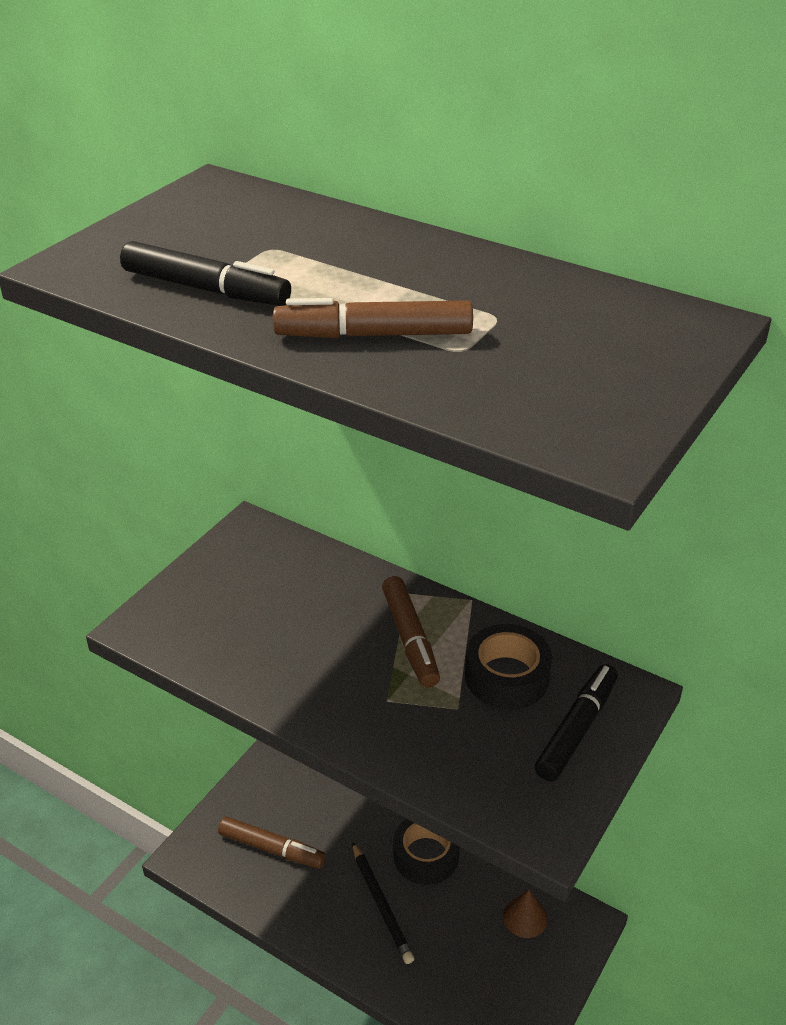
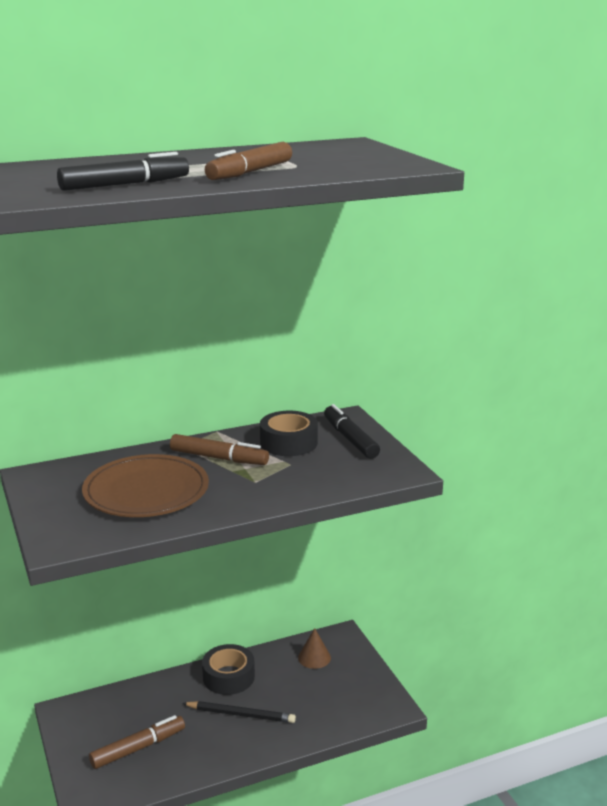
camera: 55 degrees left, 15 degrees down
(288, 626) = (146, 491): none -> brown plate

